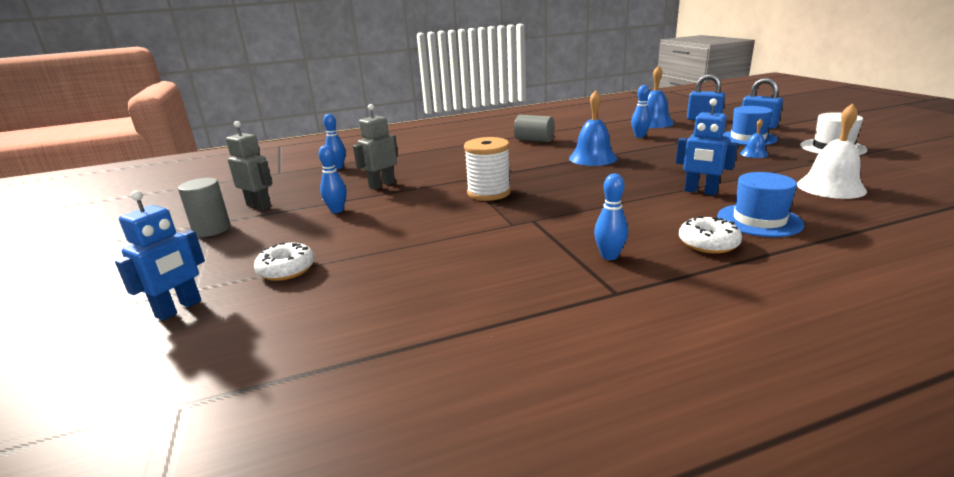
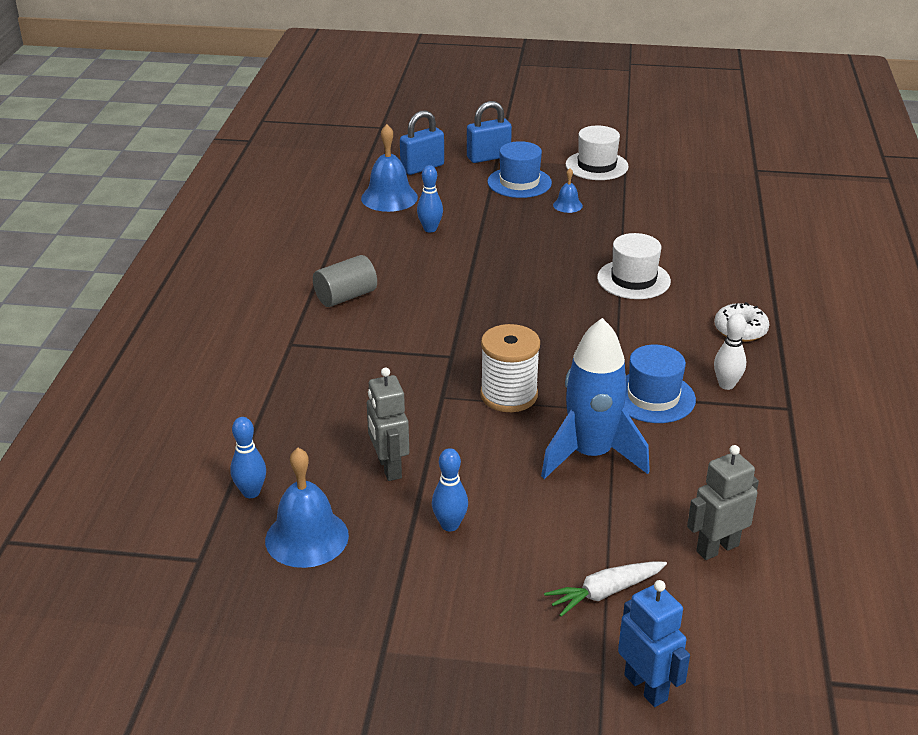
camera: 65 degrees left, 10 degrees up
(212, 229) = (410, 654): grey cylinder -> none
(259, 206) = (355, 598): grey robot -> grey robot (717, 548)
(286, 270) = (605, 593): white donut -> white carrot
(447, 229) = (591, 455): none -> blue rocket
(593, 158) = (470, 289): blue bell -> blue bell (307, 537)
(609, 256) = (726, 385): blue bowling pin -> white bowling pin
(700, 192) = (633, 279): blue robot -> white hat
(759, 220) = (717, 287): blue hat -> blue hat (653, 397)
(830, 187) = (683, 222): white bell -> none

